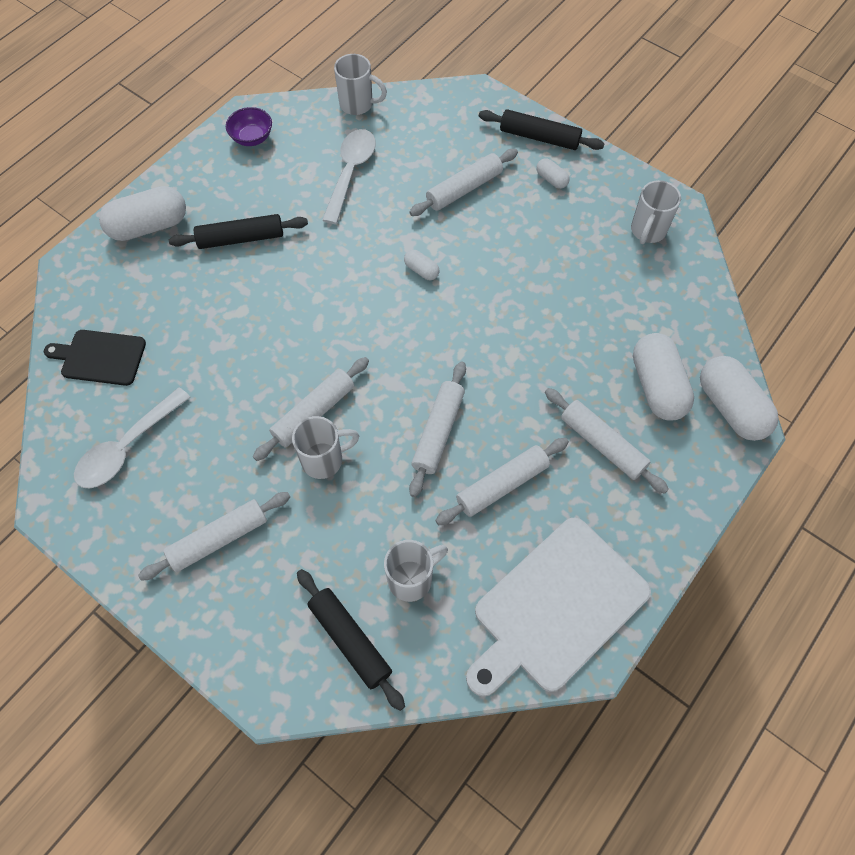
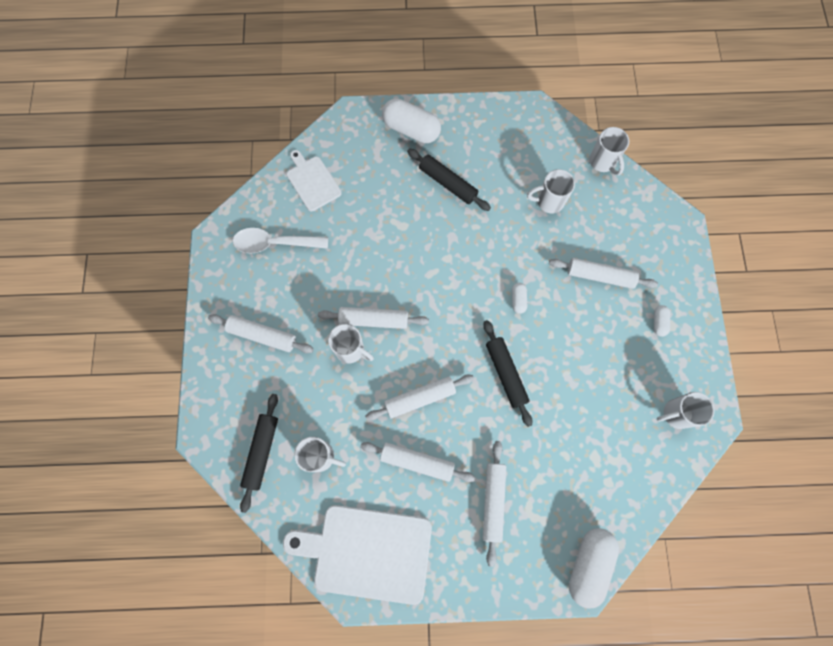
camera: 50 degrees right, 10 degrees up
(100, 357) = (312, 181): black cutting board -> white cutting board
(252, 138) = (520, 127): purple bowl -> none
(350, 172) = (549, 201): white spoon -> white mug
(539, 137) = (685, 289): black rolling pin -> black rolling pin (506, 373)
(657, 386) = (563, 506): white capsule -> none

